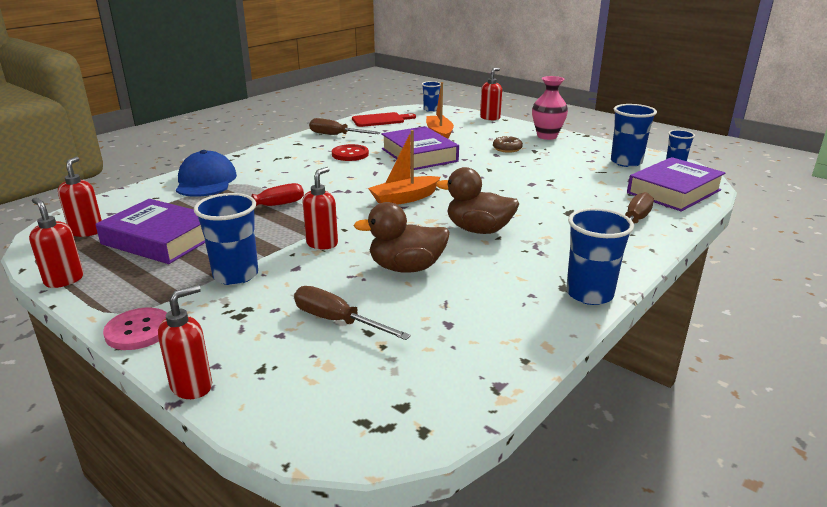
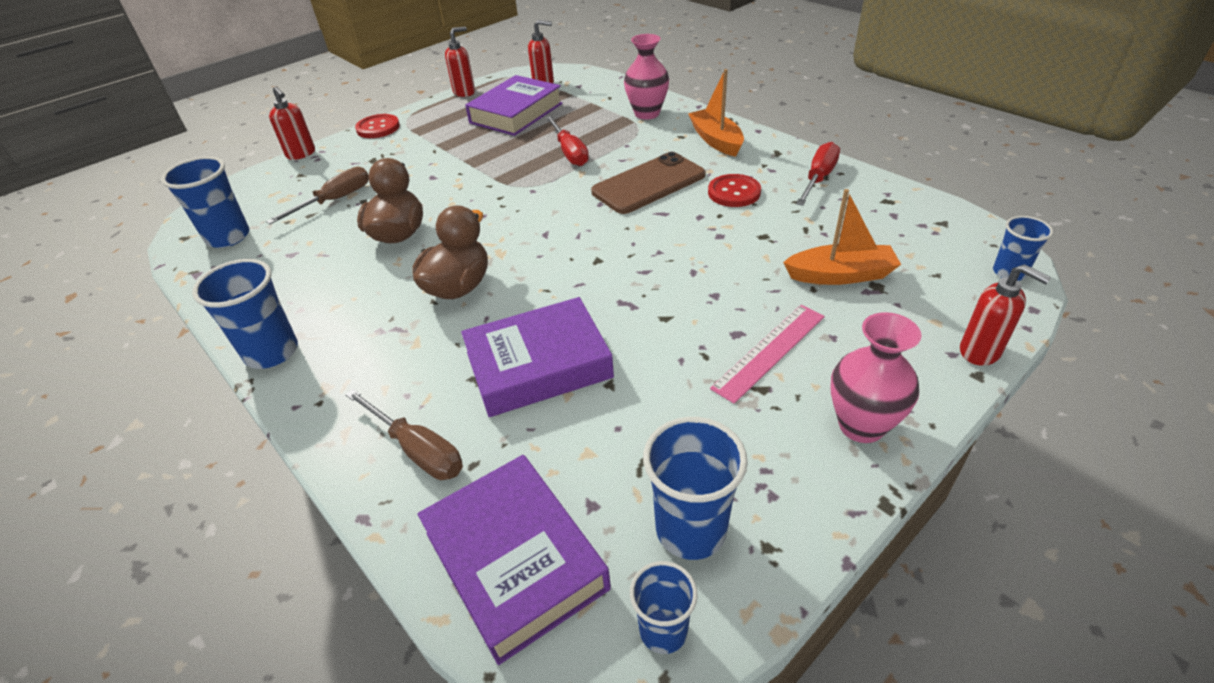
camera: 100 degrees right, 15 degrees up
(138, 331) = (378, 128): pink button -> red button
(206, 181) = (647, 114): blue cap -> pink vase
(235, 275) = (435, 152): blue cup -> blue cup (228, 237)
(322, 243) = (472, 186): red soap dispenser -> none
(333, 177) = (648, 184): none -> brown phone
(336, 135) = (818, 178): brown screwdriver -> red screwdriver
(380, 120) = (912, 215): red cutting board -> none
(404, 198) = (568, 235): orange boat -> orange boat (716, 140)
(419, 155) = (732, 250): purple book -> purple book (538, 365)
(507, 149) = (769, 351): brown donut -> pink ruler

